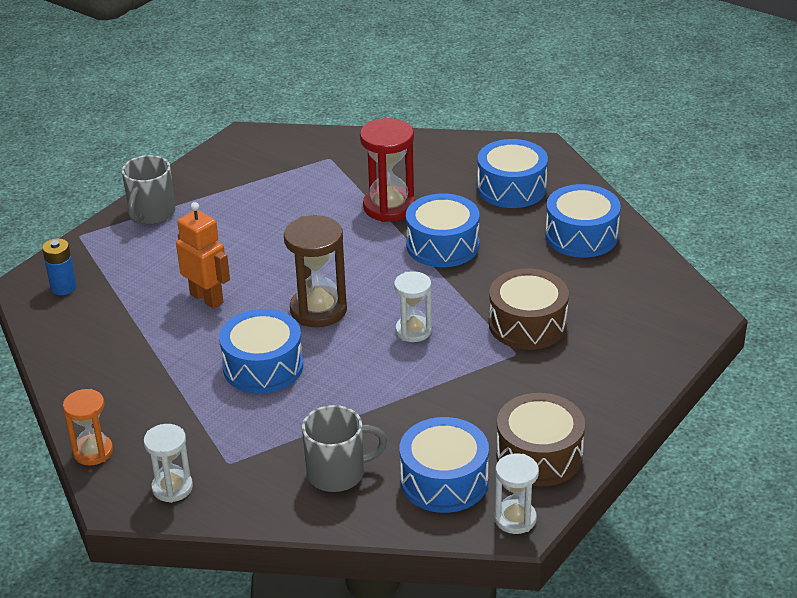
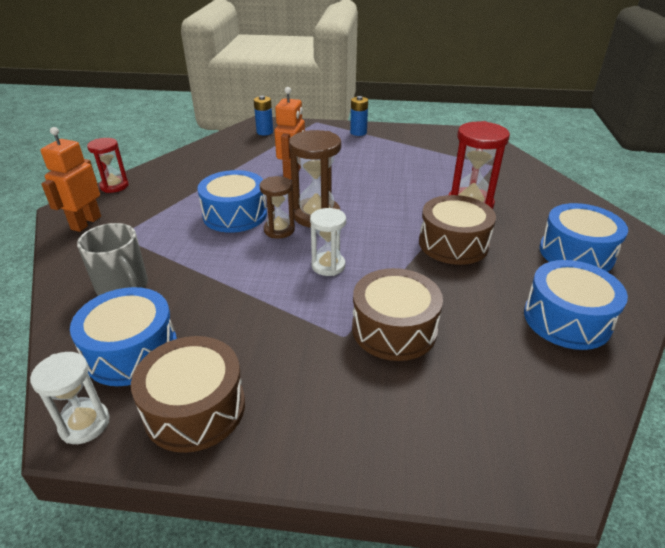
camera: 60 degrees right, 0 degrees up
(93, 452) = (114, 186): orange hourglass -> red hourglass
(151, 214) = (358, 132): grey mug -> blue battery
(172, 488) = (86, 223): white hourglass -> orange robot
(323, 343) = (279, 230): none -> brown hourglass
(442, 245) = (453, 244): blue drum -> brown drum

